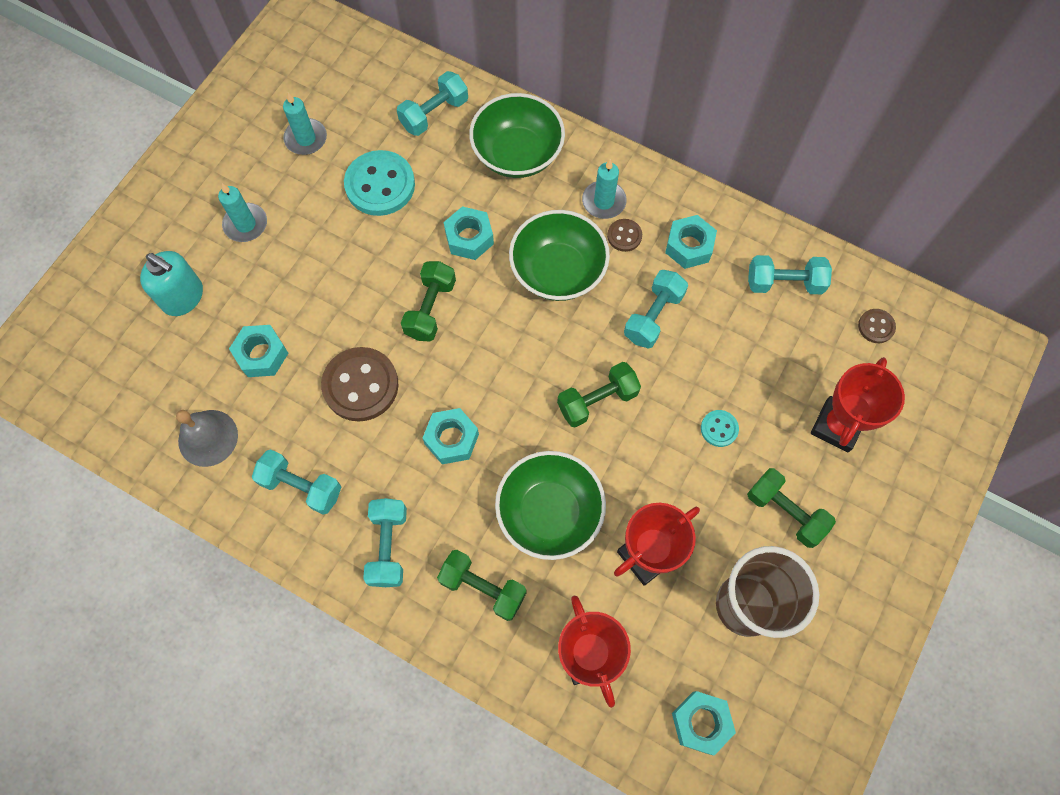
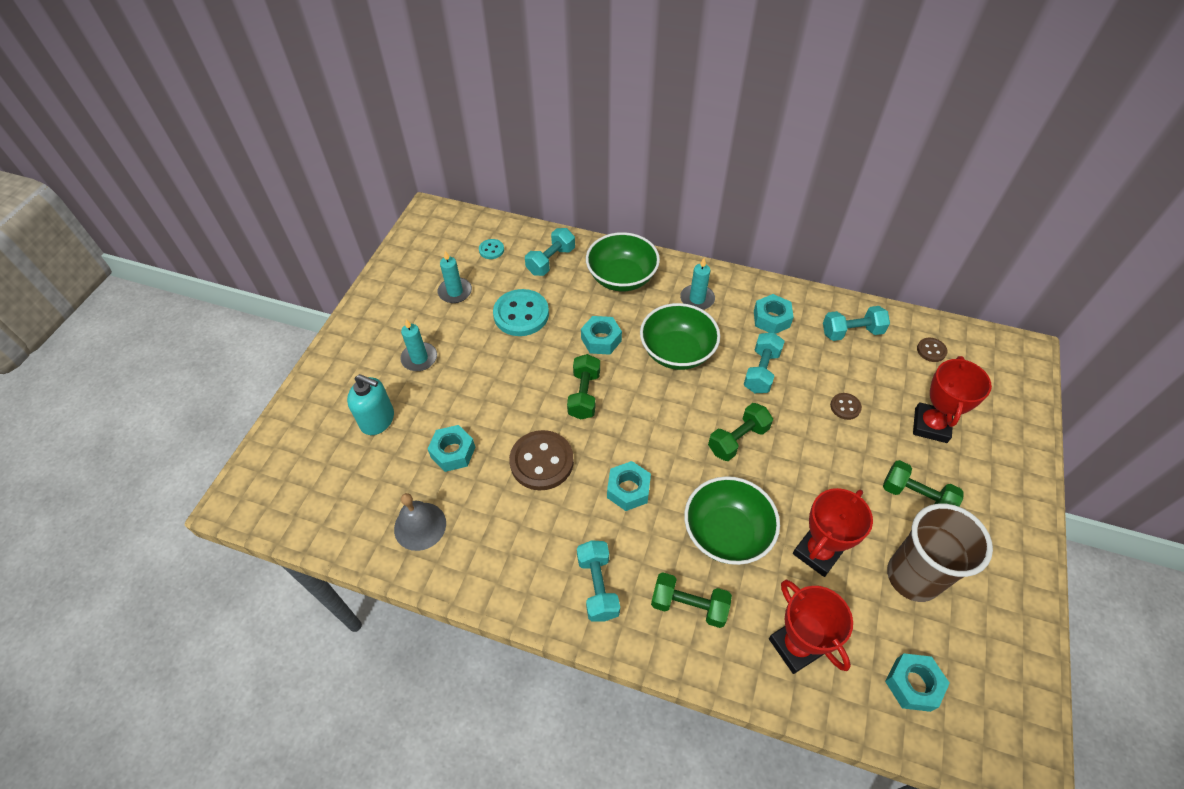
camera: 10 degrees left, 15 degrees down
(301, 486) = (510, 551): turquoise dumbbell -> none
(624, 236) = (720, 319): brown button -> brown button (845, 407)
(719, 429) = (841, 443): turquoise button -> turquoise button (491, 250)

